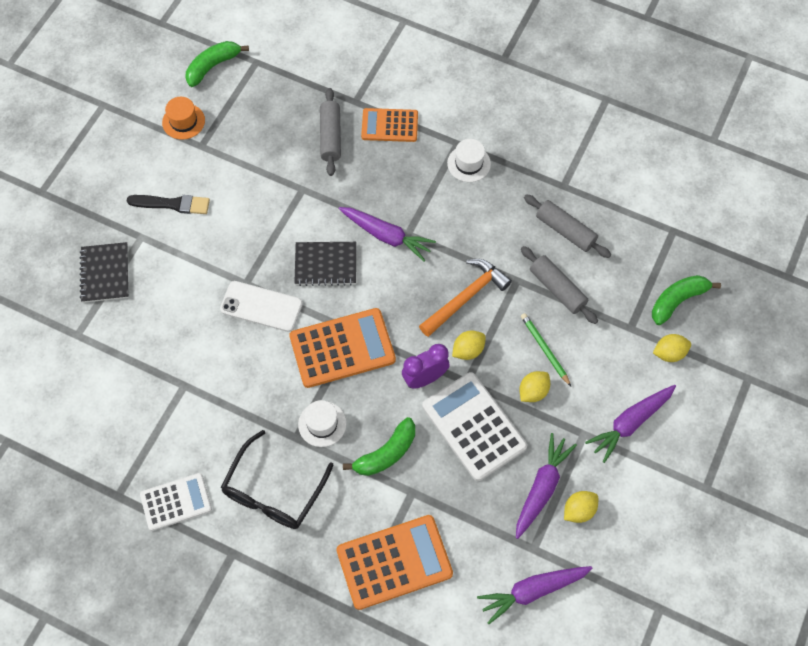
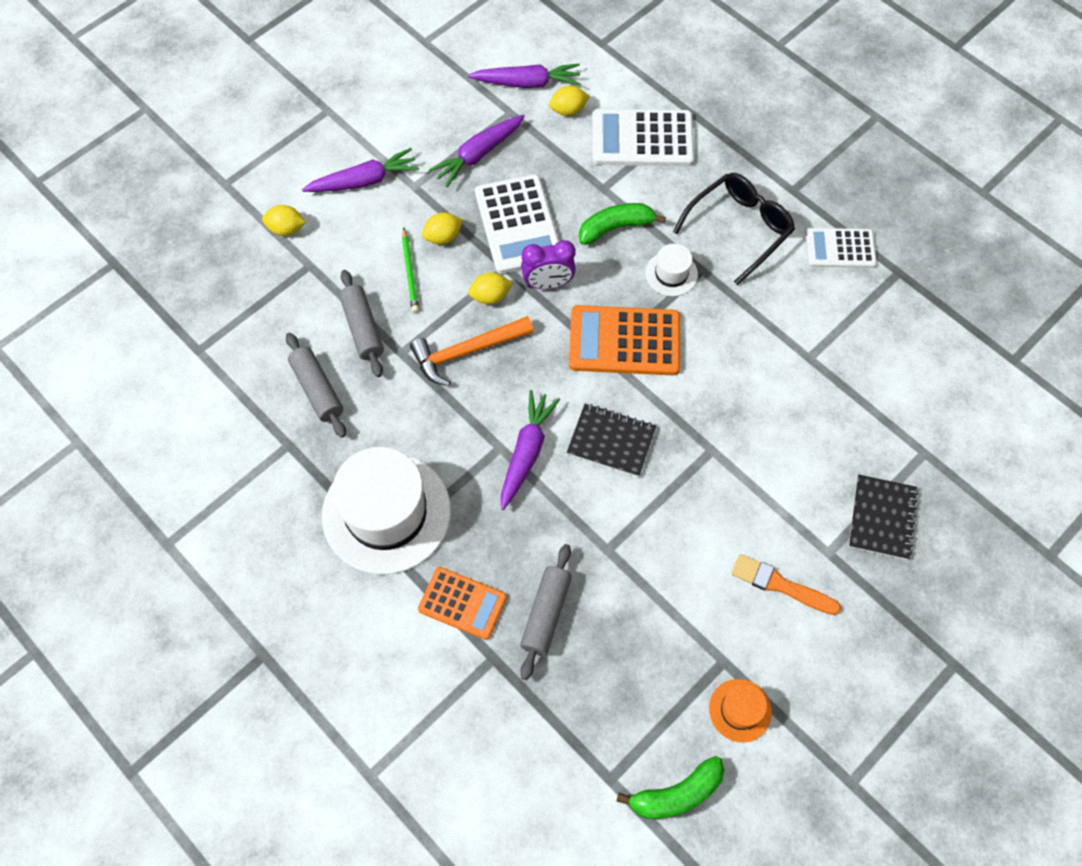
camera: 160 degrees left, 0 degrees up
(172, 204) = (780, 585): black brush -> orange brush
(261, 306) = (701, 416): white phone -> none
(386, 236) = (526, 452): purple carrot -> purple carrot turned 60 degrees clockwise
(394, 562) = (642, 139): orange calculator -> white calculator
(469, 163) = (386, 513): white hat -> white hat, size x2.22
(579, 510) = (454, 127): yellow lemon -> yellow lemon (568, 110)
(677, 300) = (244, 276): green banana -> none

